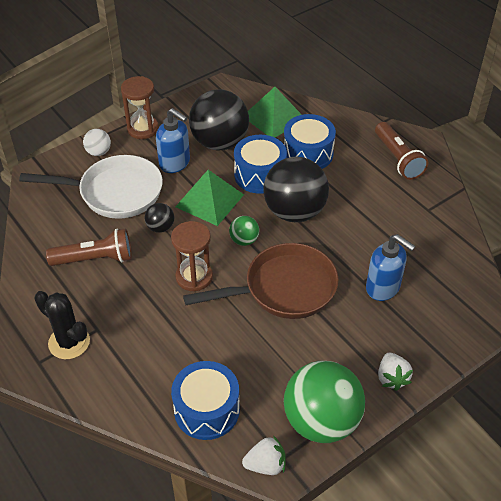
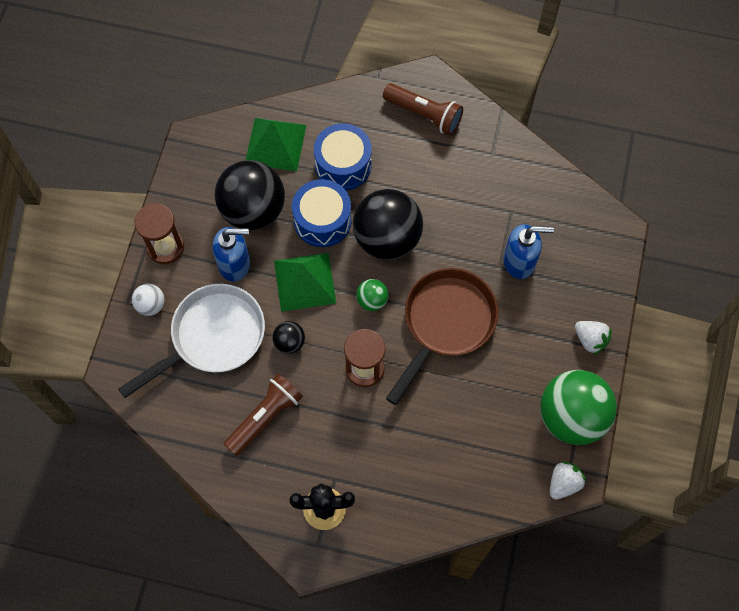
camera: 40 degrees left, 20 degrees up
(207, 410) = (484, 476): blue drum -> none

